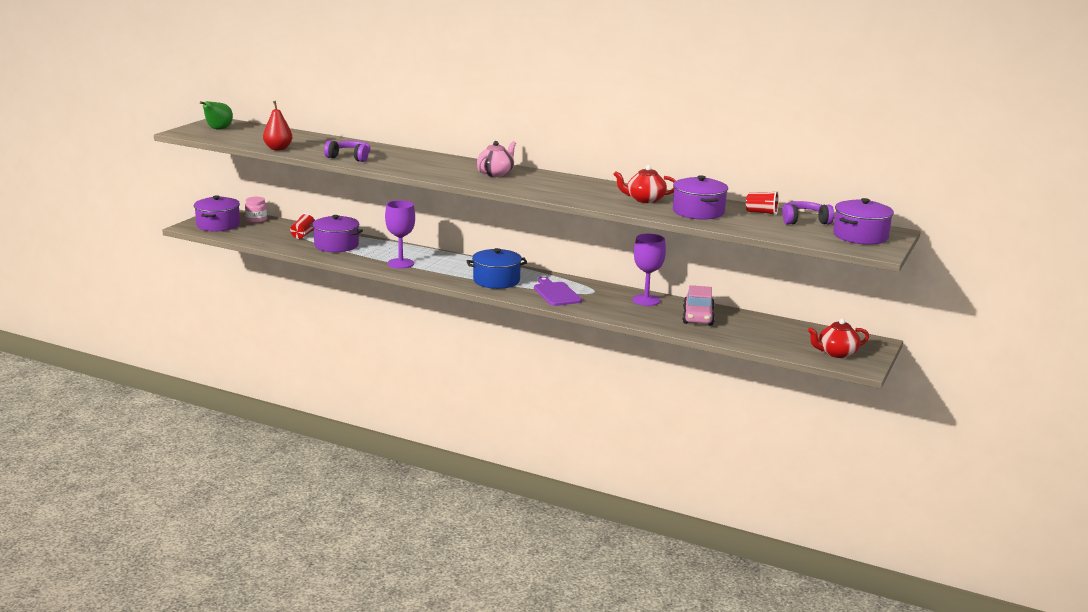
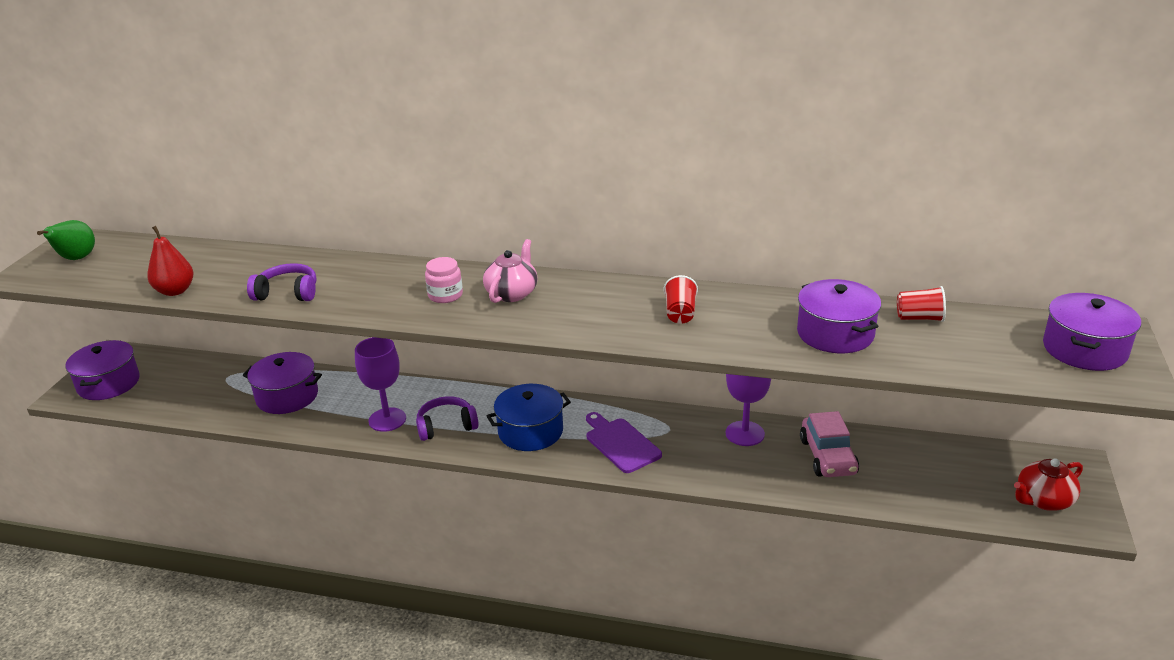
camera: 10 degrees left, 10 degrees up
(256, 219) = (162, 361): pink jar -> pink jar (445, 295)
(303, 235) = (235, 383): red cup -> red cup (680, 313)
(644, 200) = (746, 318): red teapot -> none
(804, 221) = (987, 326): purple headphones -> purple headphones (446, 426)

